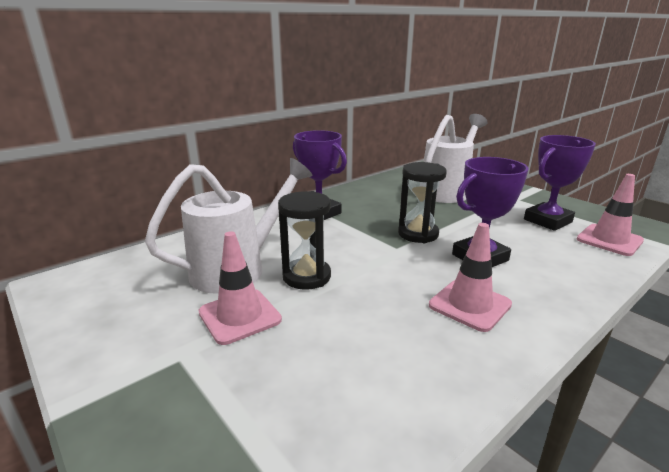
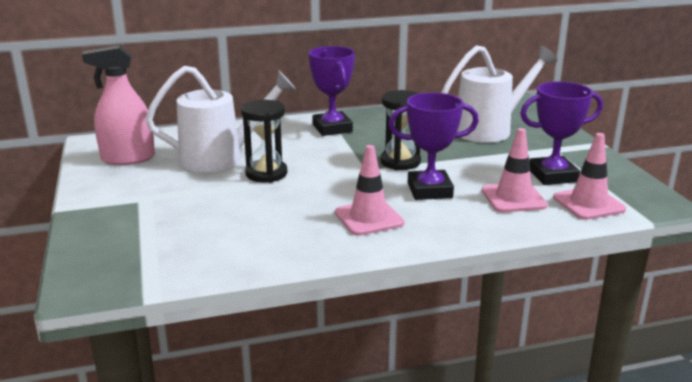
camera: 25 degrees right, 0 degrees up
(119, 295) = (128, 158): none -> pink spray bottle
(239, 316) = (194, 187): pink traffic cone -> pink traffic cone (513, 198)

